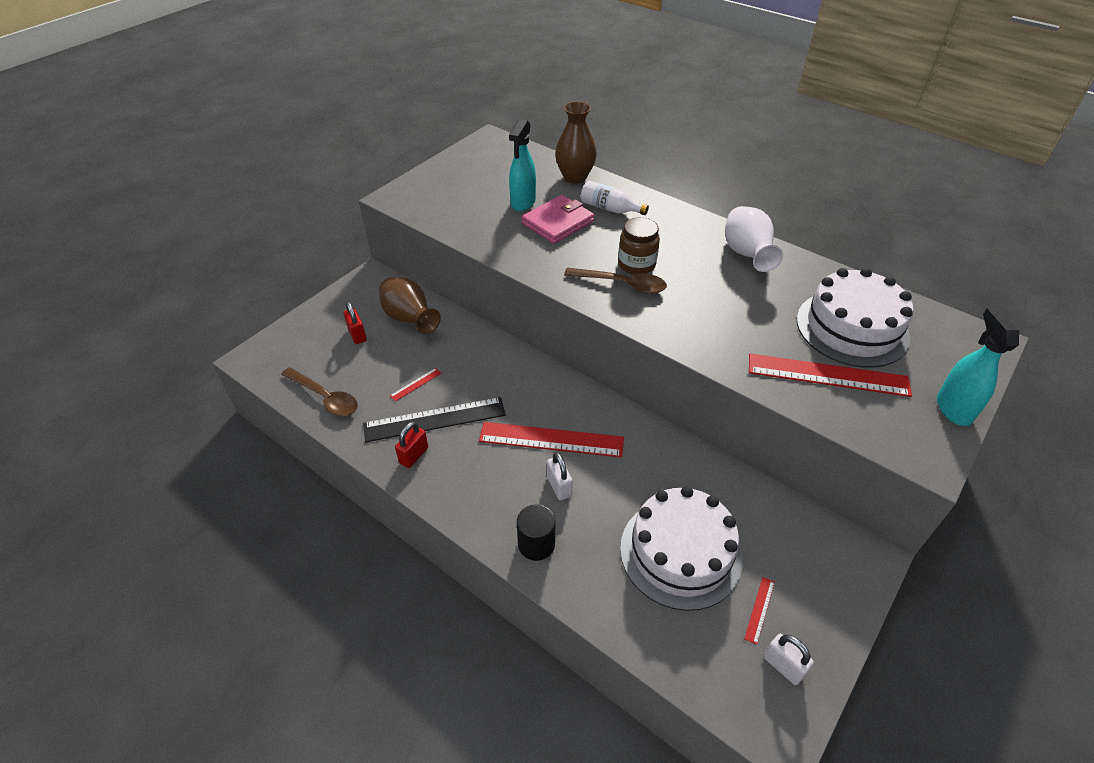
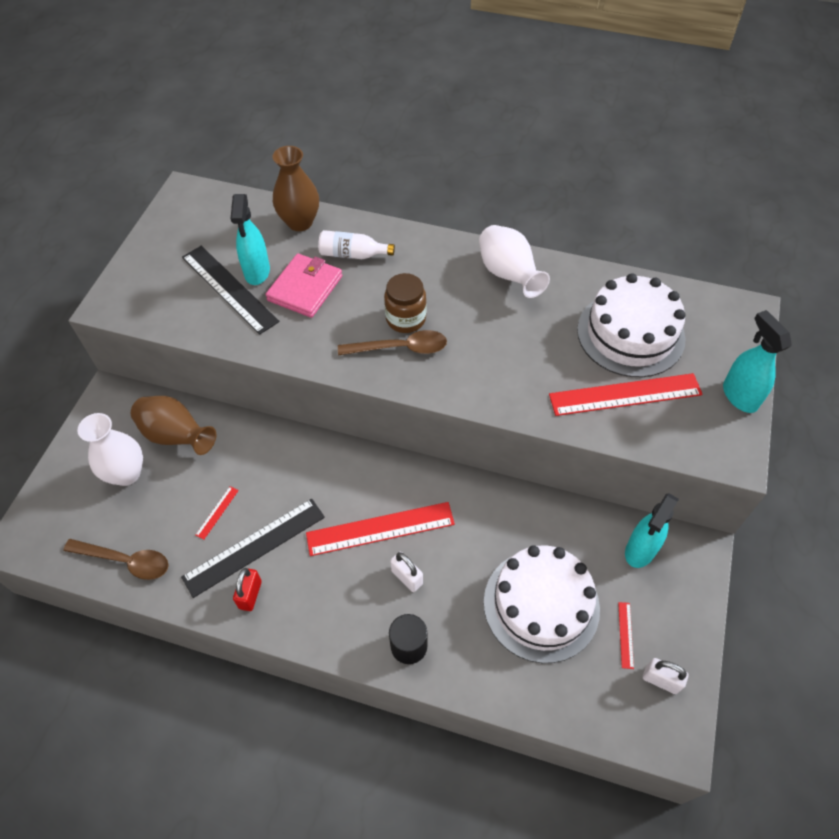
camera: 20 degrees left, 10 degrees up
(357, 335) = (126, 473): red padlock -> white vase
(494, 208) = (229, 289): none -> black ruler
(803, 538) = (640, 550): none -> turquoise spray bottle

